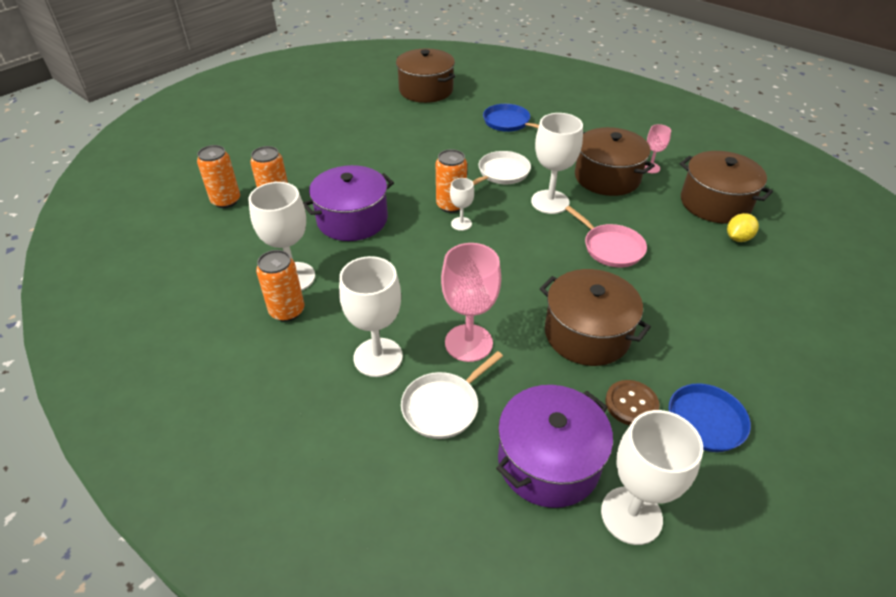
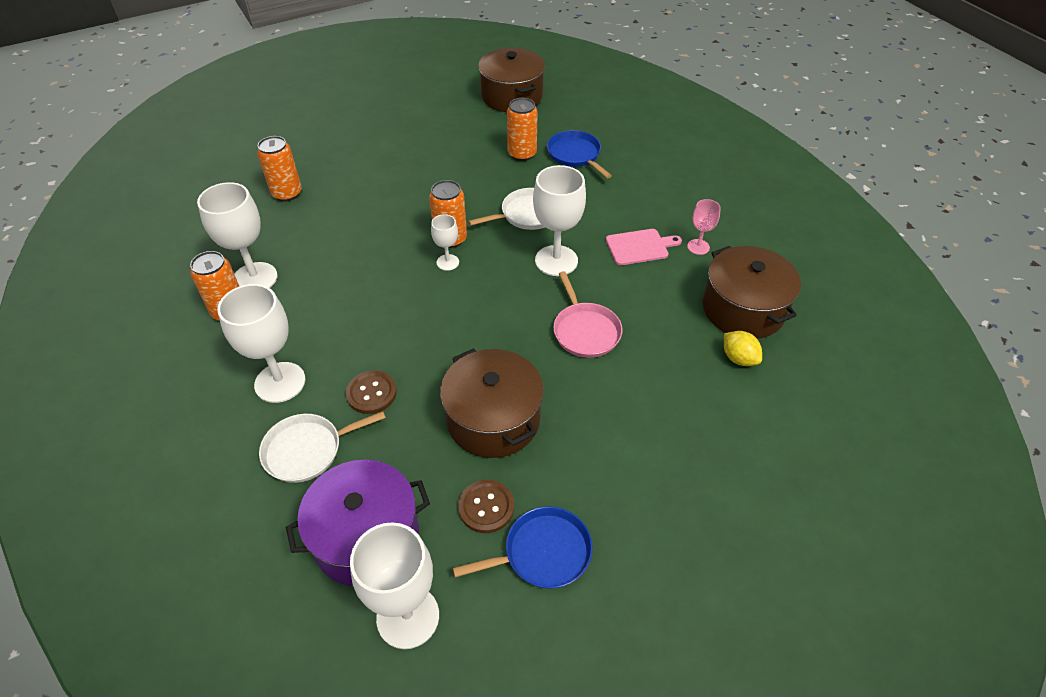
camera: 20 degrees right, 5 degrees up
(226, 201) = (243, 181): orange can -> orange can (522, 154)
(352, 219) = (345, 230): purple pot -> none
(468, 343) = (371, 393): pink goblet -> brown button
(607, 177) = (639, 247): brown pot -> pink cutting board
(738, 238) = (738, 358): yellow lemon -> yellow lemon turned 75 degrees clockwise

